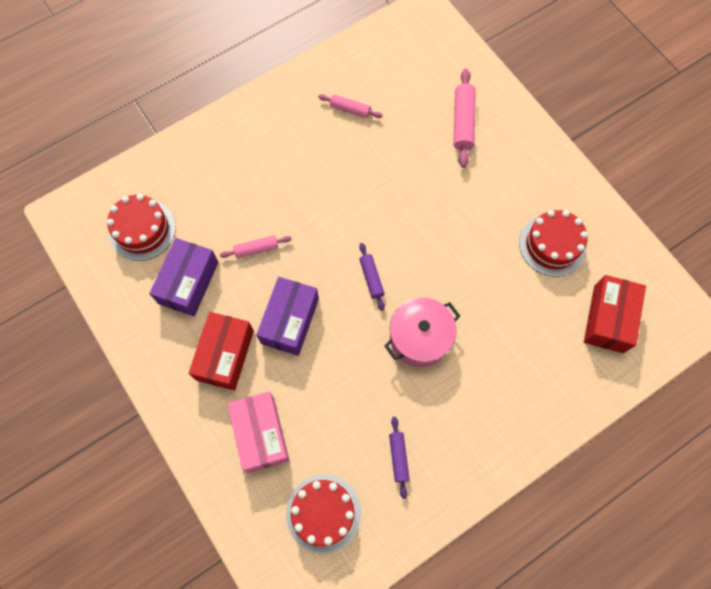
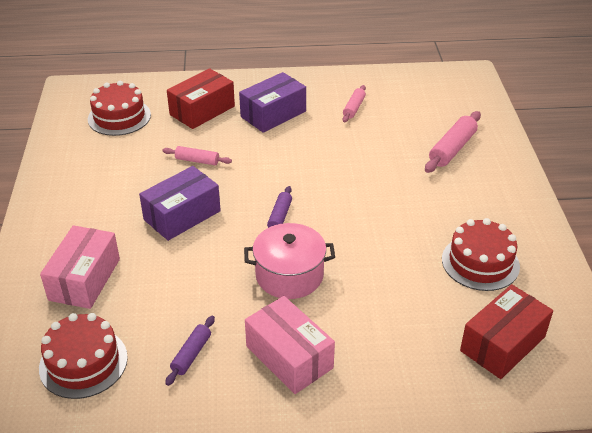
camera: 30 degrees right, 30 degrees down
(188, 282) = (123, 159): purple box -> purple box (273, 114)
(225, 355) = (107, 215): red box -> red box (202, 110)
(350, 109) = (354, 108): pink rolling pin -> pink rolling pin turned 60 degrees clockwise
(470, 417) = (289, 357): none -> pink box

